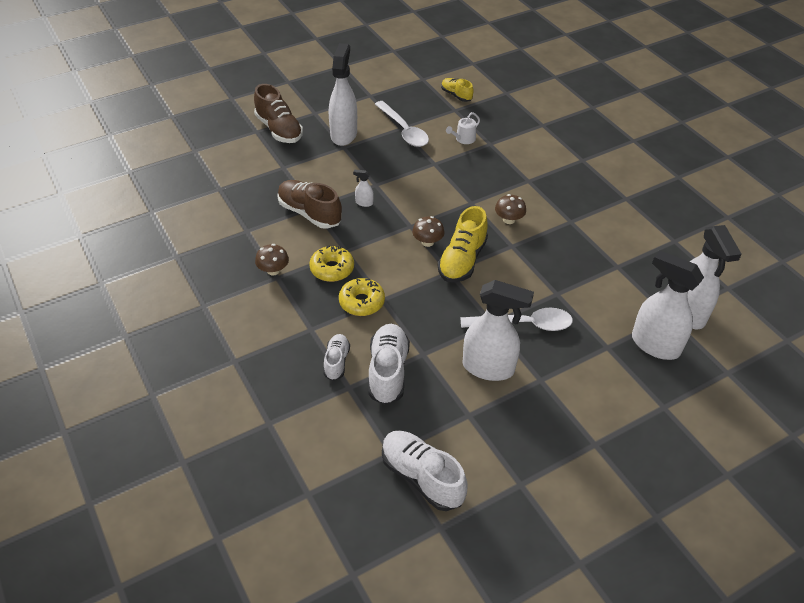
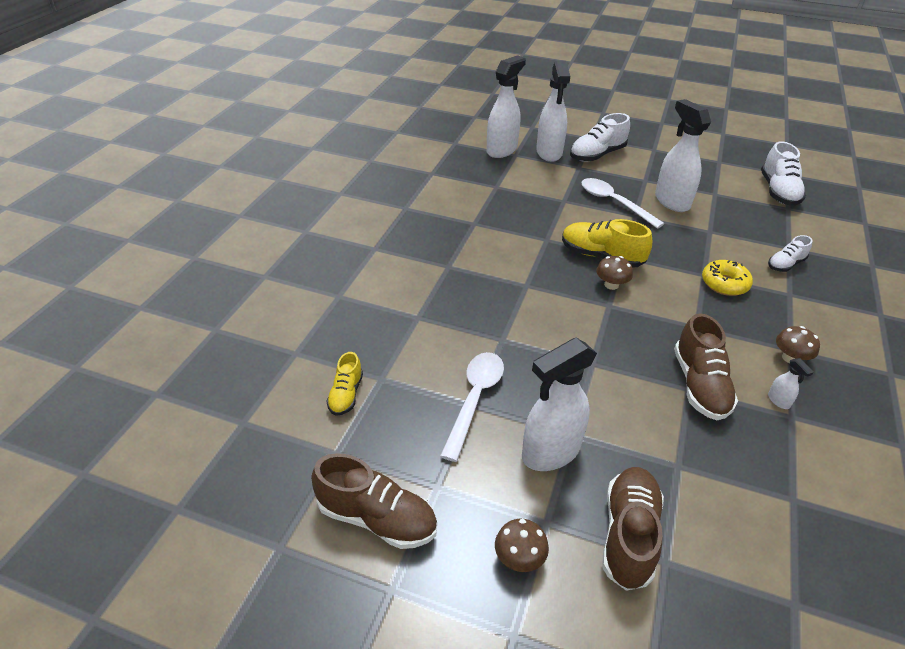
camera: 130 degrees left, 5 degrees down
(332, 269) = (727, 322): yellow donut -> none
(364, 203) = (628, 354): white spray bottle -> white spray bottle (778, 401)
(376, 75) = (377, 518): none -> brown shoe
(388, 371) = (748, 238): white shoe -> white shoe (597, 155)
(462, 260) = (601, 256): yellow shoe -> yellow shoe turned 135 degrees counterclockwise
(463, 139) = (433, 340): white watering can -> none
(509, 219) = (518, 254): brown mushroom -> brown mushroom (519, 558)

